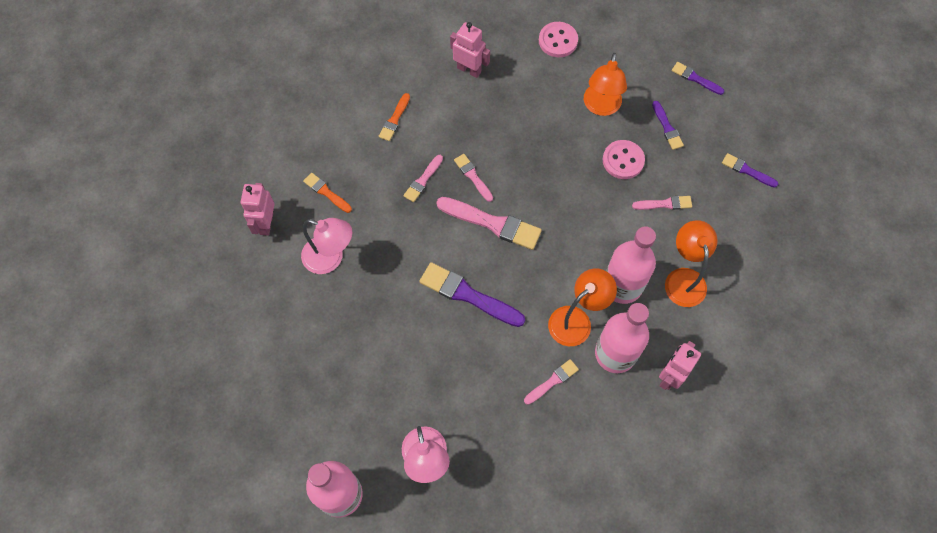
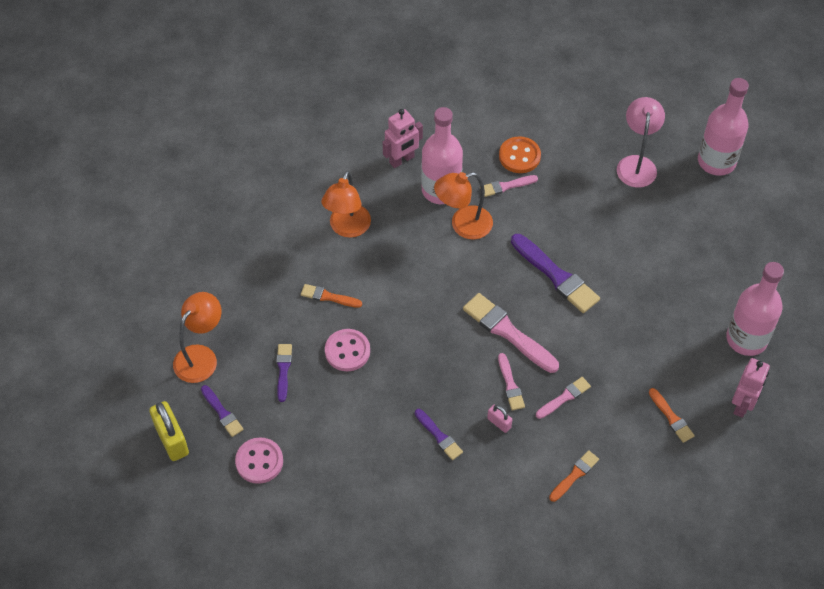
camera: 160 degrees left, 10 degrees down
(330, 258) = (682, 350): pink lamp -> none
(469, 69) = (469, 507): pink robot -> none
(470, 141) = (499, 423): none -> pink padlock
(553, 425) = (519, 156): none -> orange button
(558, 41) = (351, 509): pink button -> pink button (259, 461)
(601, 107) = (341, 415): orange lamp -> orange lamp (201, 356)
(622, 285) = (407, 240): pink bottle -> pink bottle (746, 339)
(664, 204) = (328, 297): pink brush -> orange brush
(721, 47) = (172, 439): none -> yellow padlock
(747, 170) = (229, 302): purple brush -> purple brush (439, 436)

